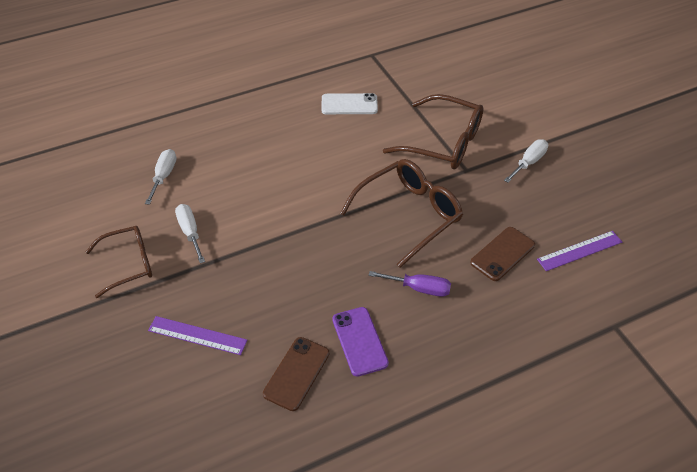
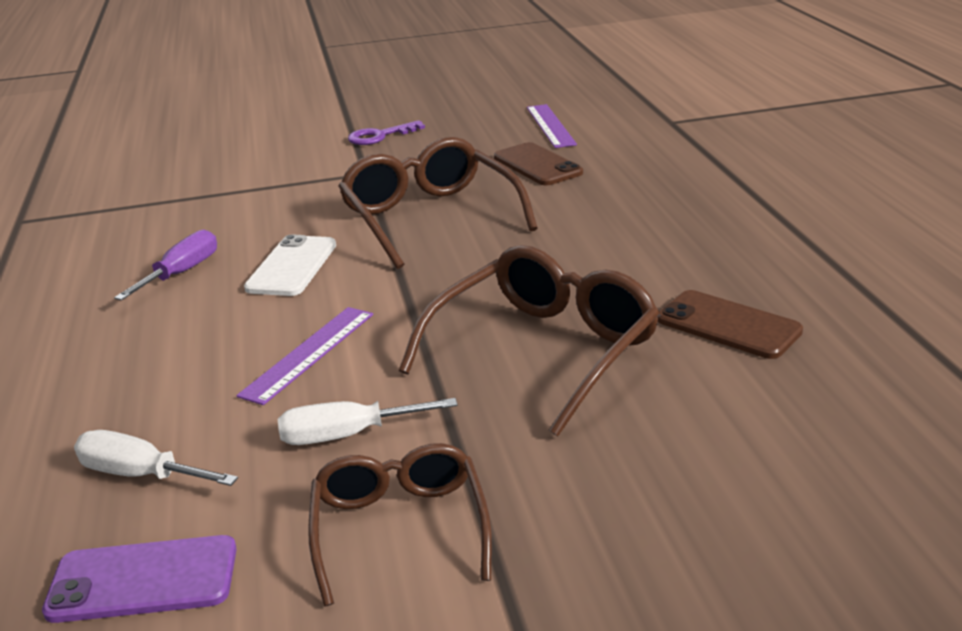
camera: 75 degrees left, 20 degrees down
(197, 335) = (631, 428): purple ruler -> purple ruler (308, 353)
(349, 104) = (129, 248): white phone -> white phone (292, 266)
(359, 341) = (670, 270): purple phone -> purple phone (143, 580)
(419, 288) = (580, 221): purple screwdriver -> purple screwdriver (181, 273)
(443, 142) = (295, 183): brown glasses -> brown glasses (544, 351)
(529, 162) = (380, 136): white screwdriver -> purple key

